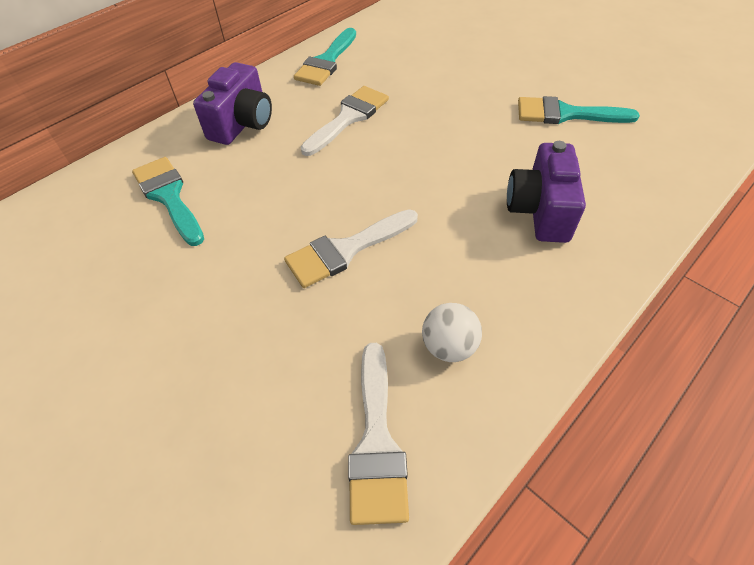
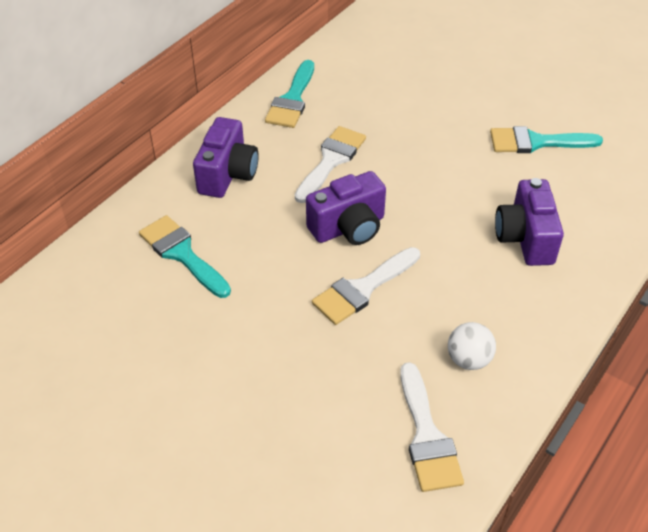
camera: 10 degrees left, 5 degrees down
(348, 184) = (348, 227): none -> purple camera

